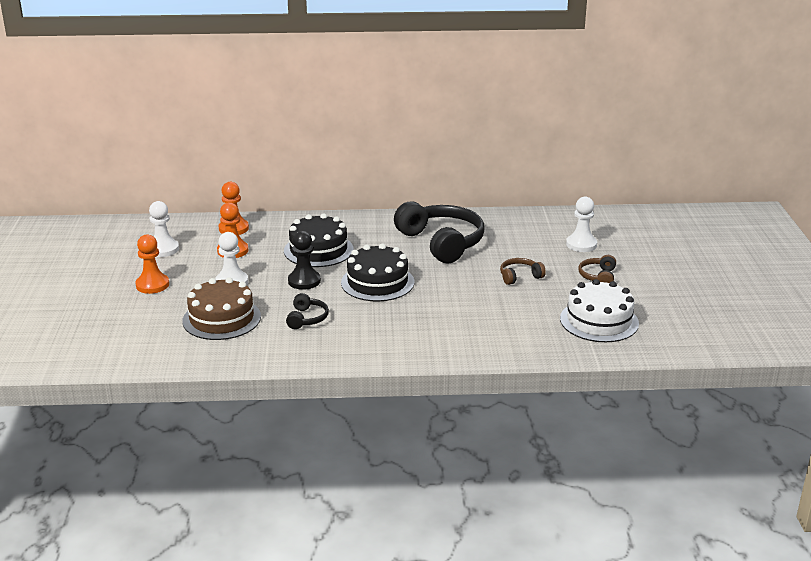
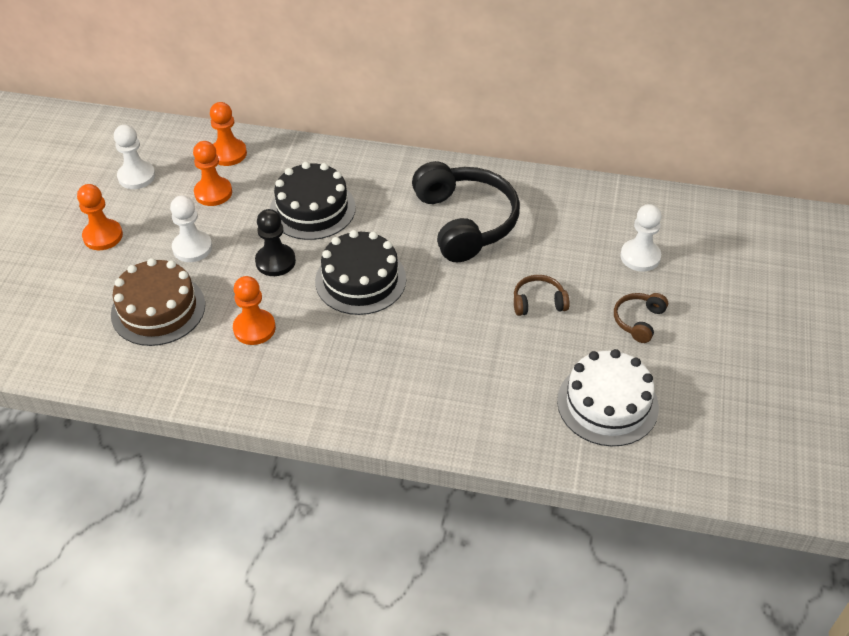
camera: 15 degrees right, 20 degrees up
(307, 318) = (254, 328): black headphones -> orange pawn

